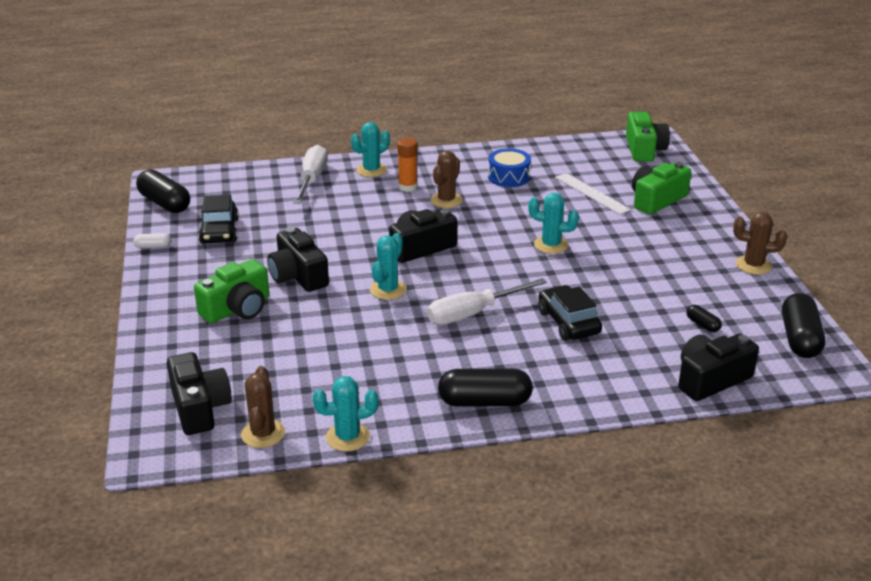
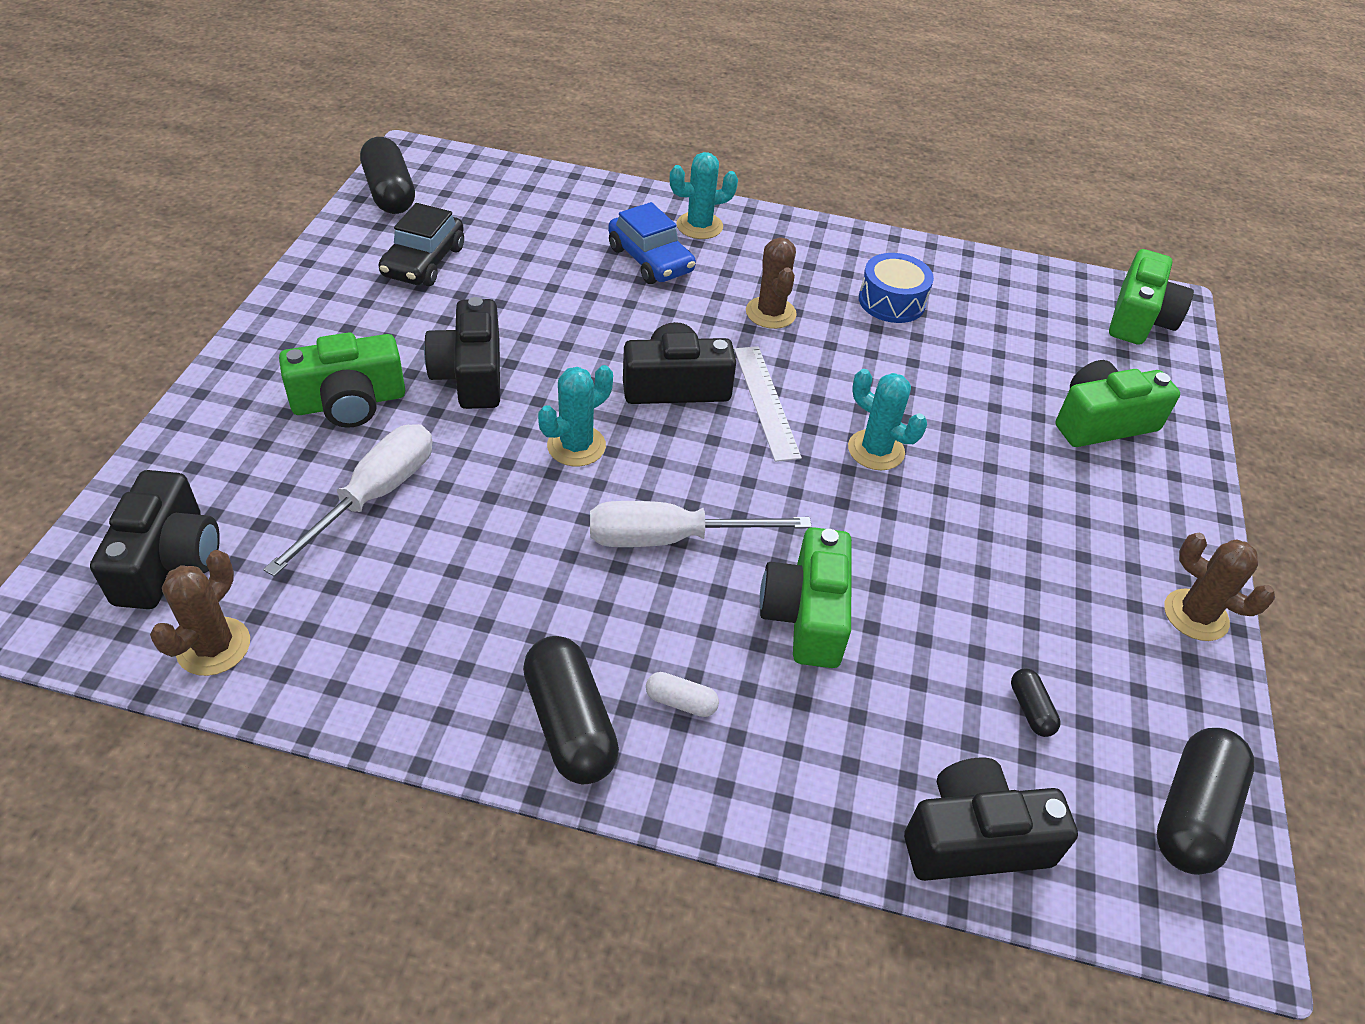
camera: 20 degrees right, 15 degrees up
(153, 247) = (322, 258): white capsule -> white capsule (681, 702)
(312, 179) = (607, 215): white screwdriver -> white screwdriver (373, 496)
(347, 437) = (322, 706): turquoise cactus -> none
(356, 194) = (650, 260): none -> blue car
(407, 187) = (730, 271): orange glue stick -> none
(446, 200) = (770, 313): brown cactus -> brown cactus turned 60 degrees counterclockwise
(484, 402) = (570, 724): black capsule -> black capsule turned 45 degrees clockwise
(568, 322) = (806, 614): black car -> green camera
(591, 193) = (1002, 374): white ruler -> white ruler (765, 401)

